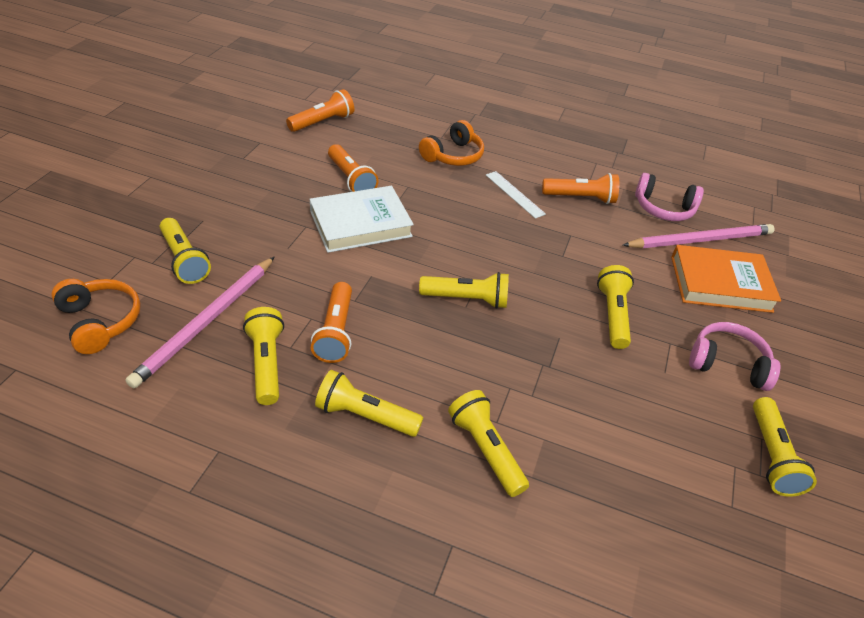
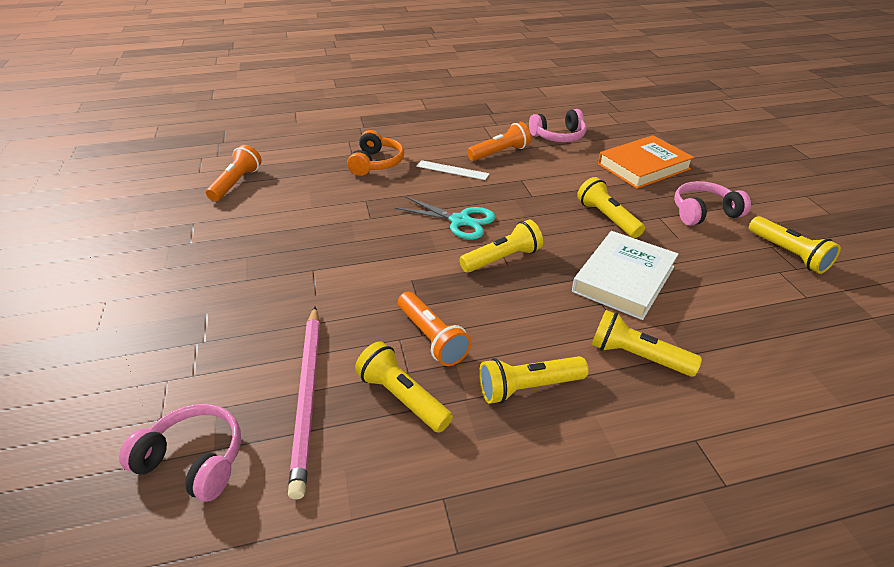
camera: 30 degrees left, 5 degrees down
(100, 322) = (194, 460): orange headphones -> pink headphones
(184, 260) = (225, 355): yellow flashlight -> none
(351, 179) = (312, 216): orange flashlight -> none
(360, 224) = (358, 245): white book -> white book (624, 279)
(468, 245) = (460, 221): none -> turquoise scissors
(700, 240) = (602, 146): pink pencil -> none

